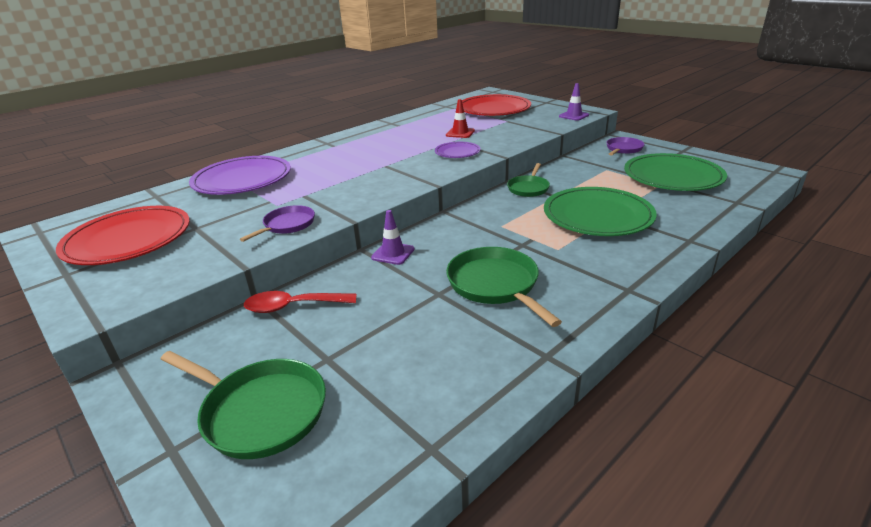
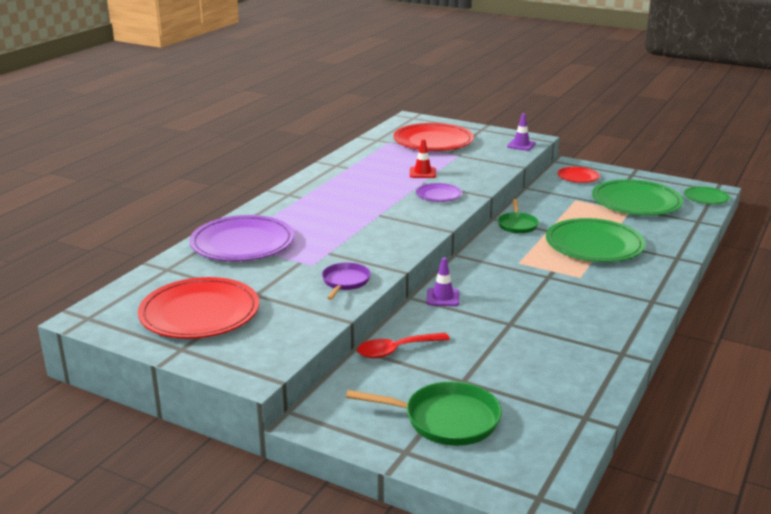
camera: 20 degrees left, 5 degrees down
(495, 285) = (550, 311): green pan -> none
(623, 149) = (578, 177): purple pan -> red plate
(758, 178) = (706, 198): none -> green plate

